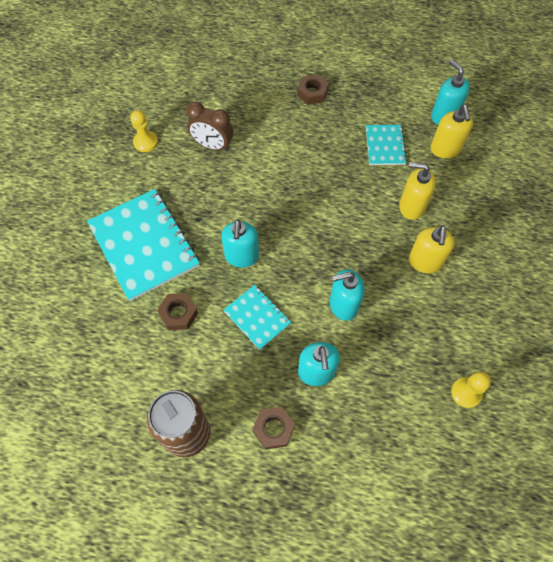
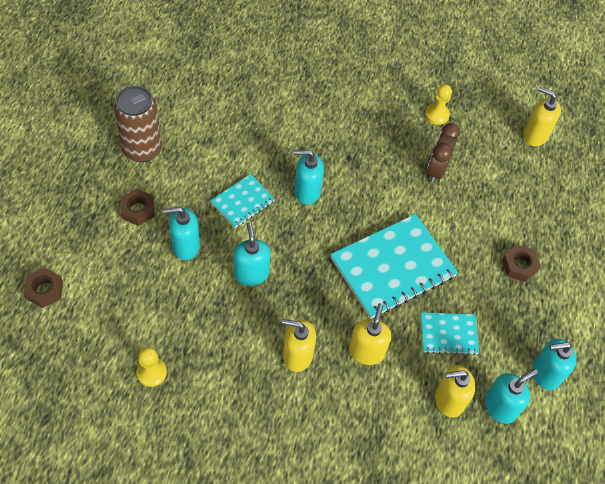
camera: 85 degrees right, 5 degrees down
(143, 245) = (320, 116): turquoise notebook -> turquoise notebook (393, 267)
(172, 70) = (535, 135): none -> yellow soap dispenser
(178, 313) = (250, 143): brown nut -> brown nut (45, 290)
(410, 85) = (545, 373): none -> turquoise soap dispenser

